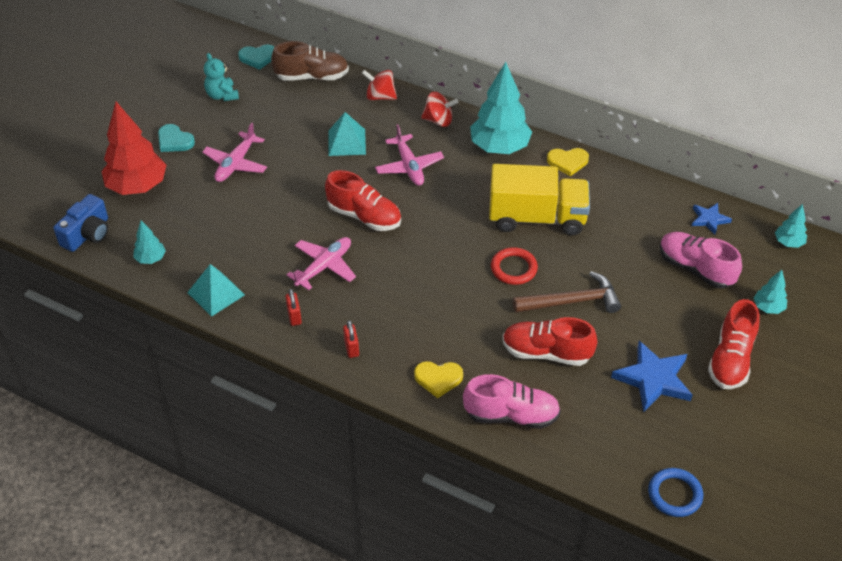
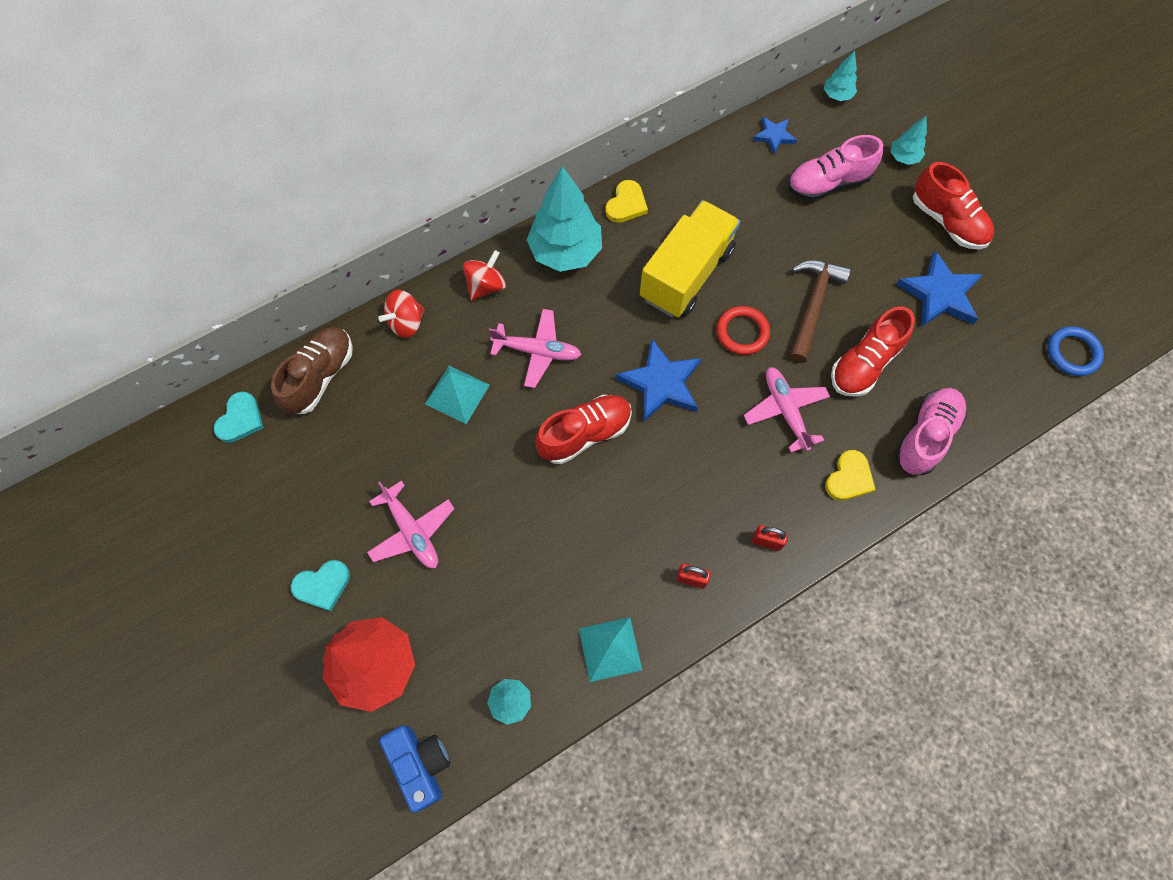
camera: 60 degrees left, 20 degrees up
(222, 95) = (279, 492): turquoise teddy bear -> none
(324, 266) = (636, 512): pink plane -> pink plane (785, 410)
(435, 240) = (661, 383): none -> blue star

